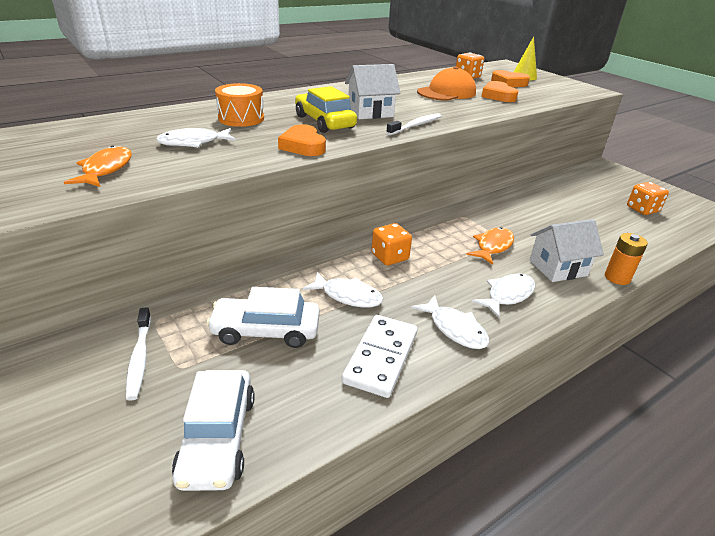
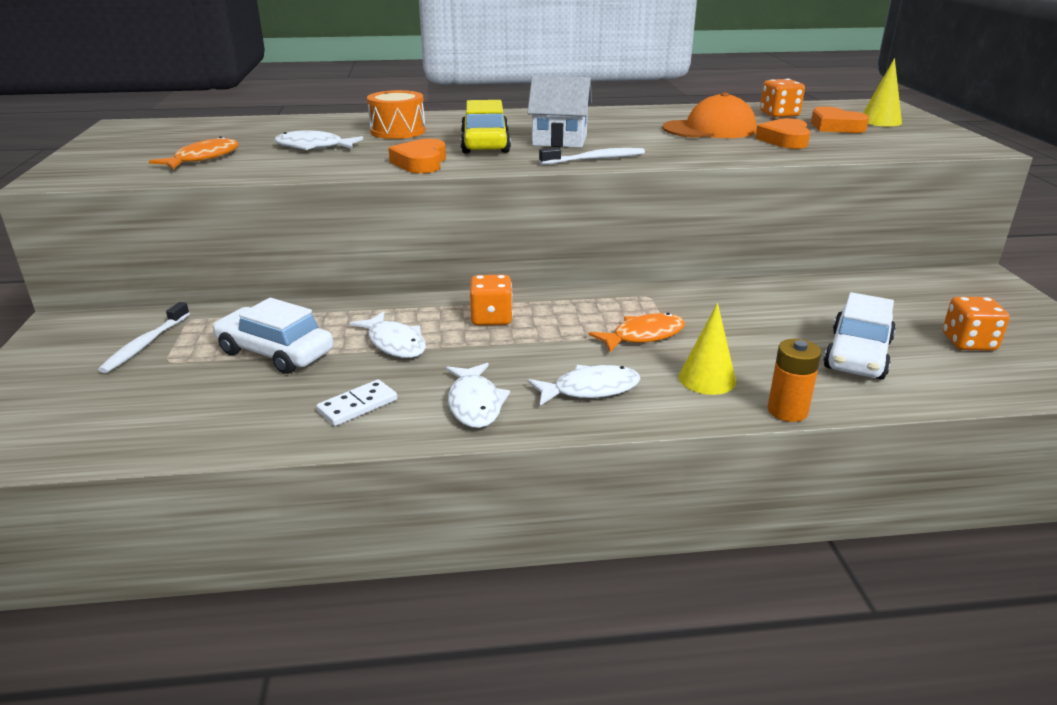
camera: 30 degrees right, 5 degrees down
(218, 438) = (134, 421): white car -> white car (857, 355)
(381, 357) = (357, 405): white domino -> white domino, size x0.60
(558, 268) = (707, 379): white house -> yellow cone

